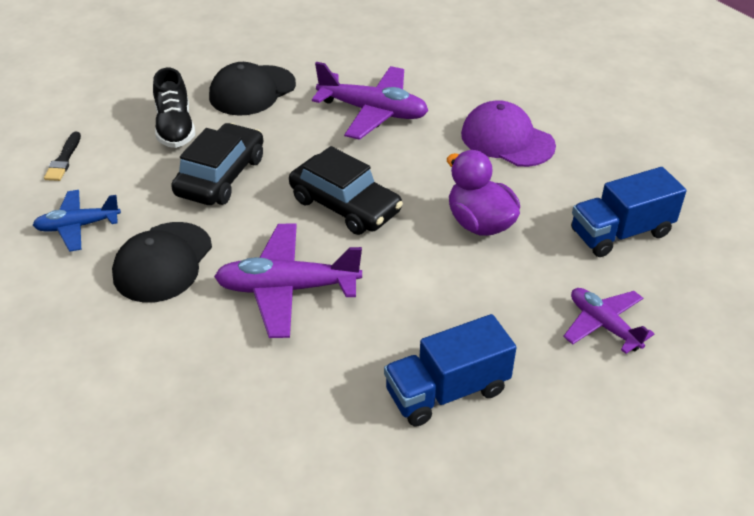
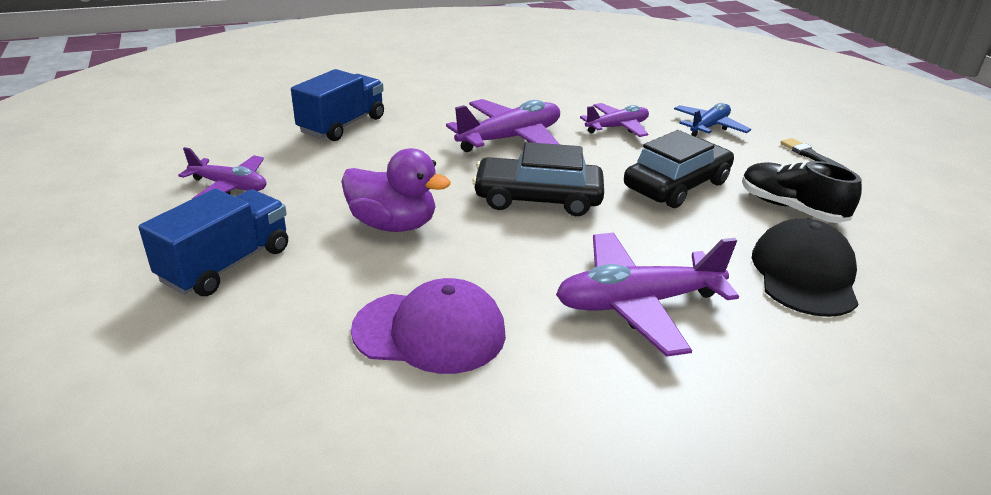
camera: 145 degrees right, 10 degrees down
(163, 262) = (617, 127): black cap -> purple plane
(221, 176) = (676, 185): black car -> black car turned 120 degrees counterclockwise

